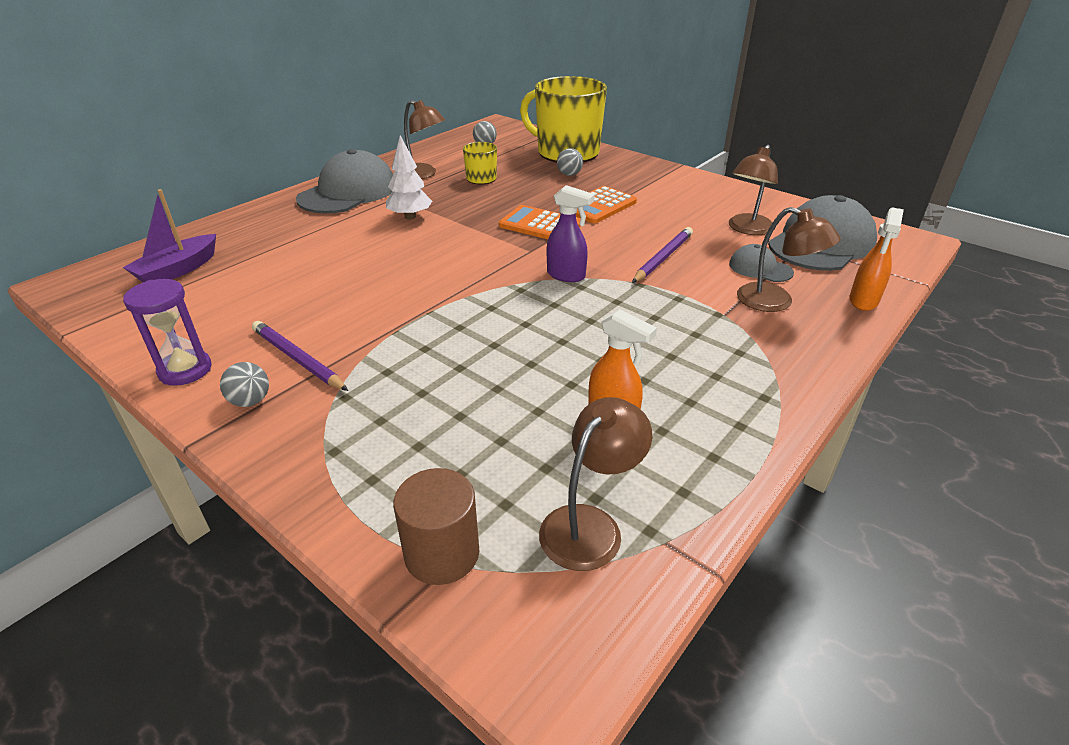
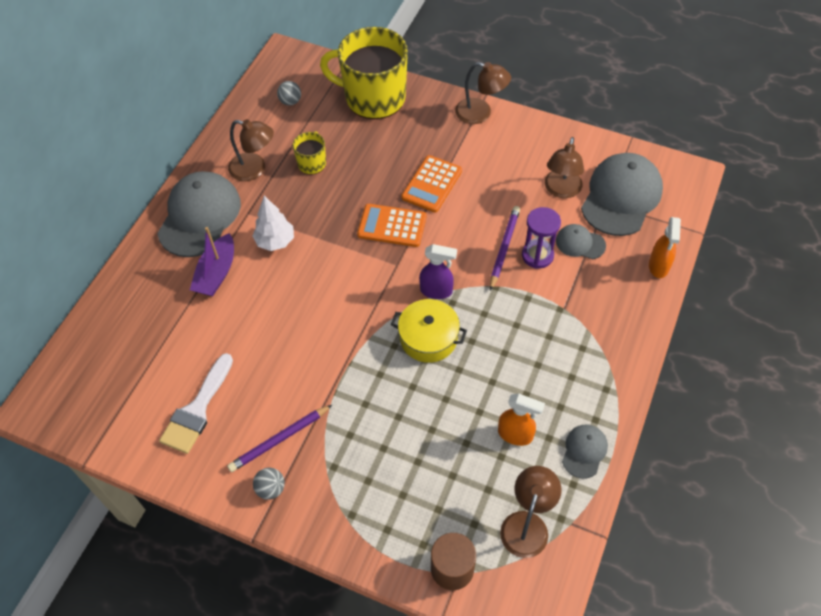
camera: 15 degrees left, 20 degrees up
(178, 270) = (119, 366): purple boat -> purple boat (216, 273)
(185, 370) = (205, 473): purple hourglass -> purple hourglass (537, 255)
(226, 316) = (197, 410): none -> white brush
(297, 359) = (279, 440): purple pencil -> purple pencil turned 60 degrees counterclockwise
(537, 309) = (428, 338): none -> yellow pot
(569, 174) = (389, 137): grey ball -> none
(713, 457) = (584, 451): none -> grey cap
(775, 302) = (598, 283): brown lamp -> brown lamp (480, 113)

